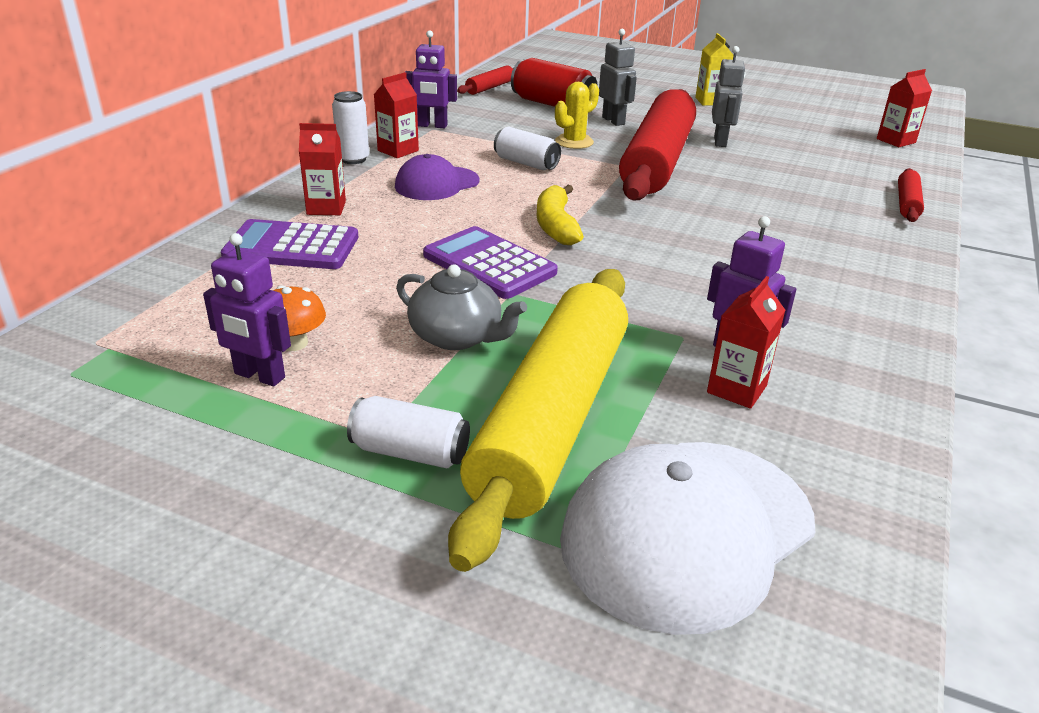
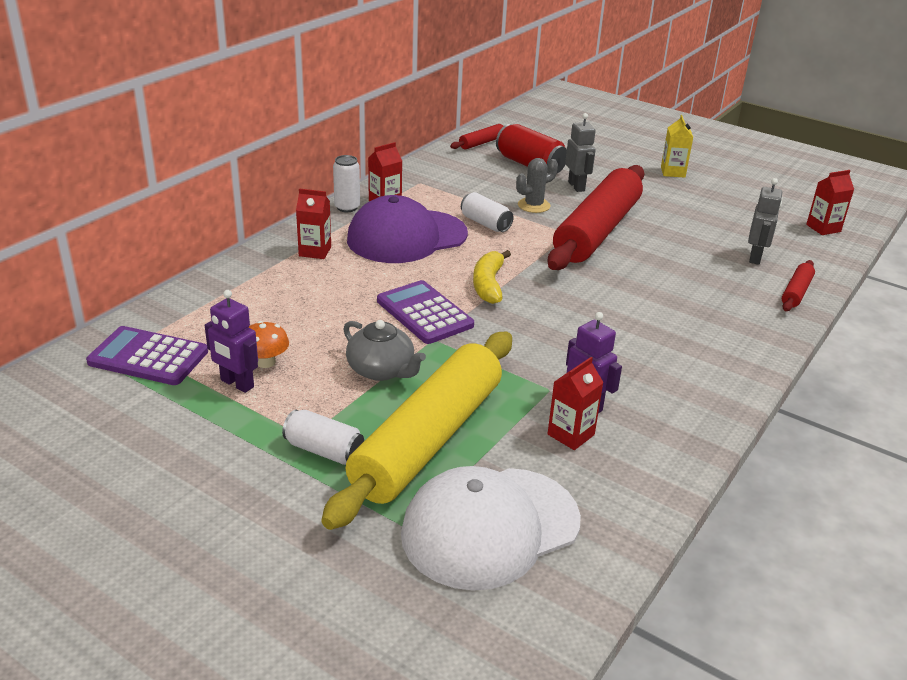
camera: 10 degrees right, 0 degrees up
(292, 247) = (281, 283): purple calculator -> purple calculator (148, 357)
(432, 126) = (420, 179): purple robot -> none
(437, 184) = (406, 237): purple cap -> purple cap, size x1.74
(574, 142) = (533, 205): yellow cactus -> grey cactus
(720, 141) = (661, 216): grey robot -> grey robot (755, 257)

